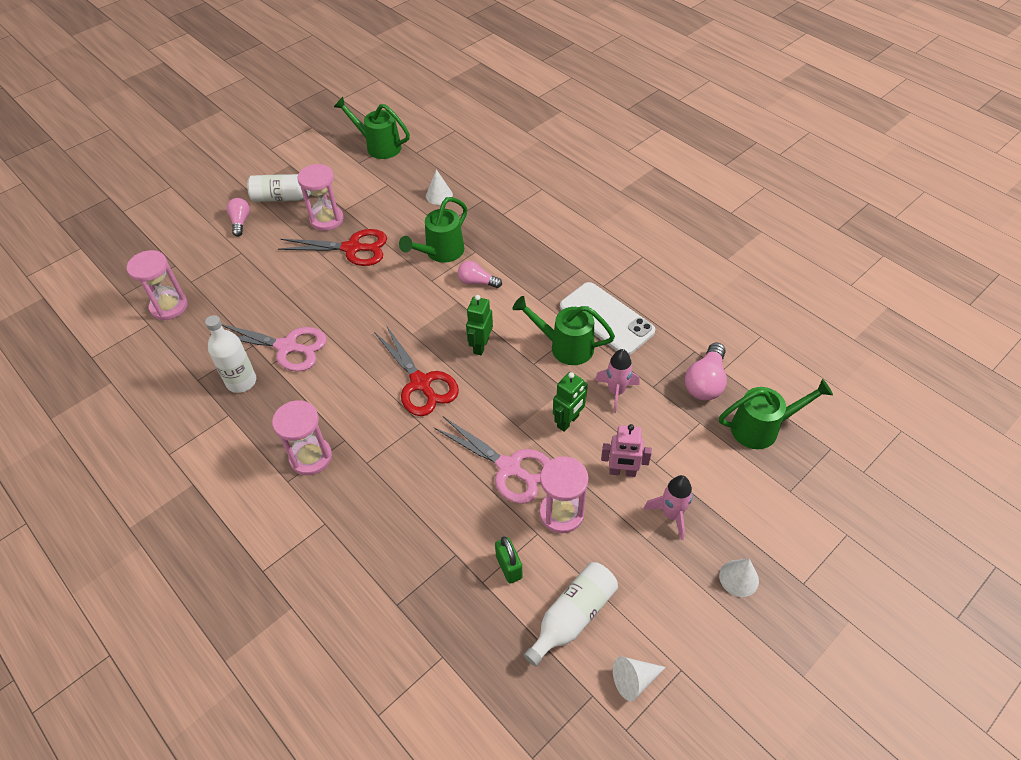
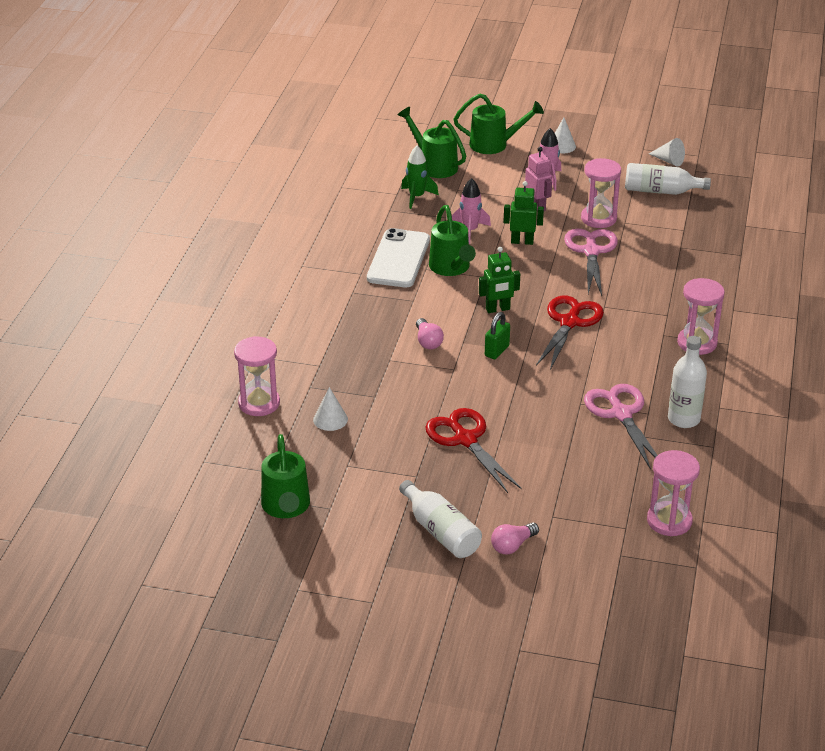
camera: 125 degrees left, 15 degrees down
(326, 219) = (444, 481): pink hourglass -> pink hourglass (259, 403)
(440, 253) = (413, 380): green watering can -> green watering can (494, 145)
(509, 567) = (661, 224): green padlock -> green padlock (497, 351)
(705, 382) = (416, 197): pink light bulb -> green rocket

